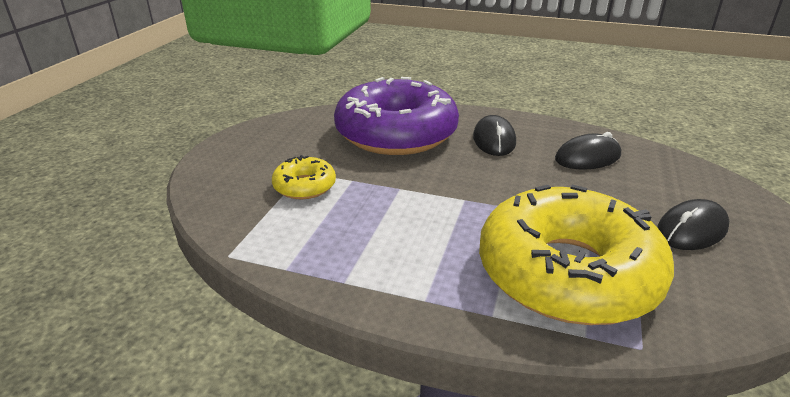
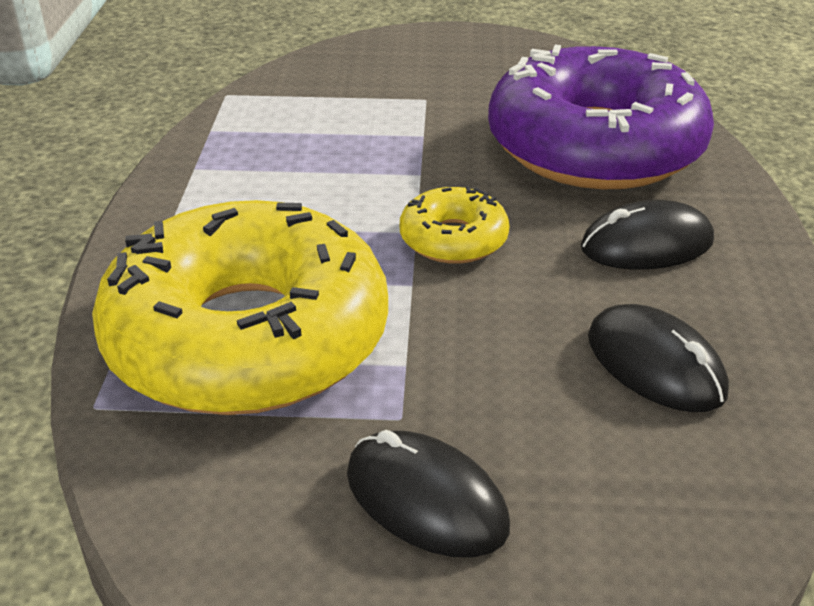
camera: 75 degrees right, 5 degrees up
(304, 186) = (388, 106): yellow donut -> yellow donut (453, 239)

